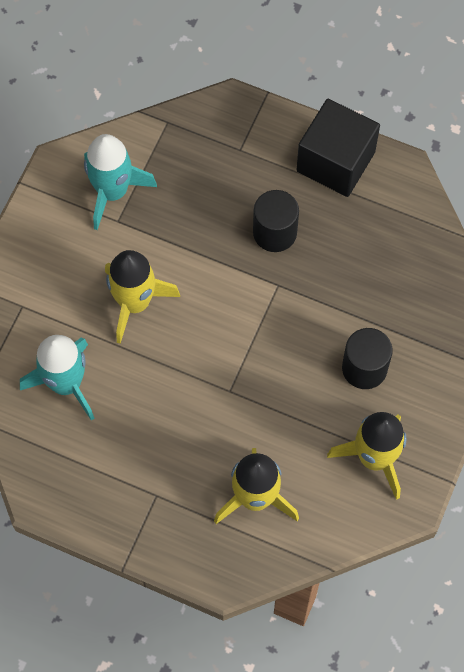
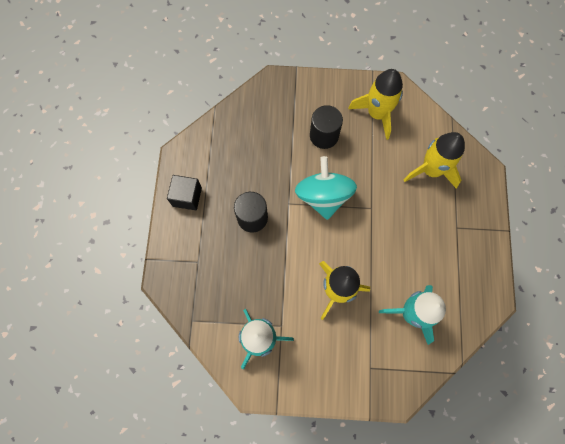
camera: 110 degrees left, 5 degrees up
(271, 333) = (323, 196): none -> turquoise spinning top
(335, 161) = (187, 197): black cube -> black cube, size x0.61

